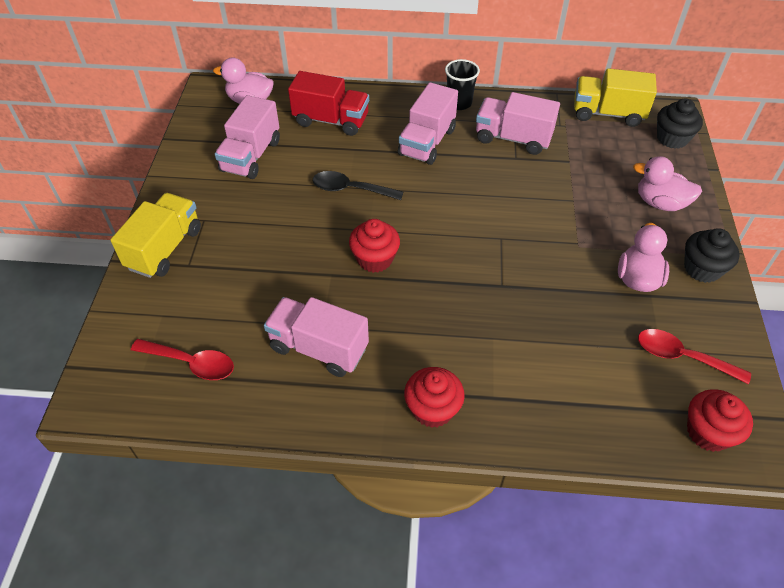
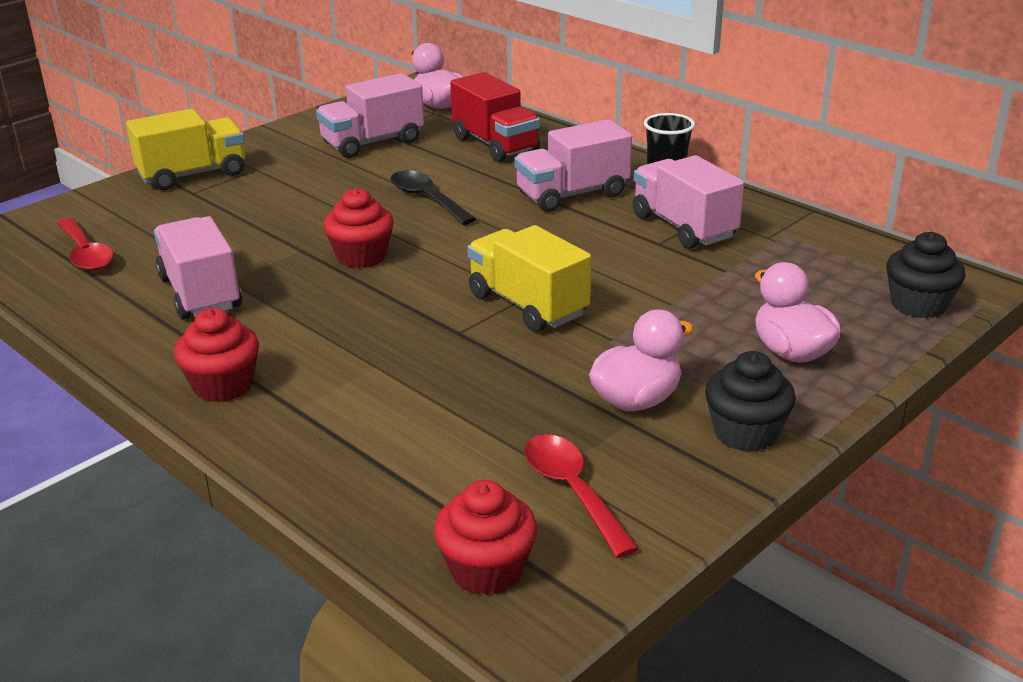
camera: 40 degrees right, 20 degrees down
(607, 113) = (856, 250): yellow truck -> yellow truck (527, 305)

